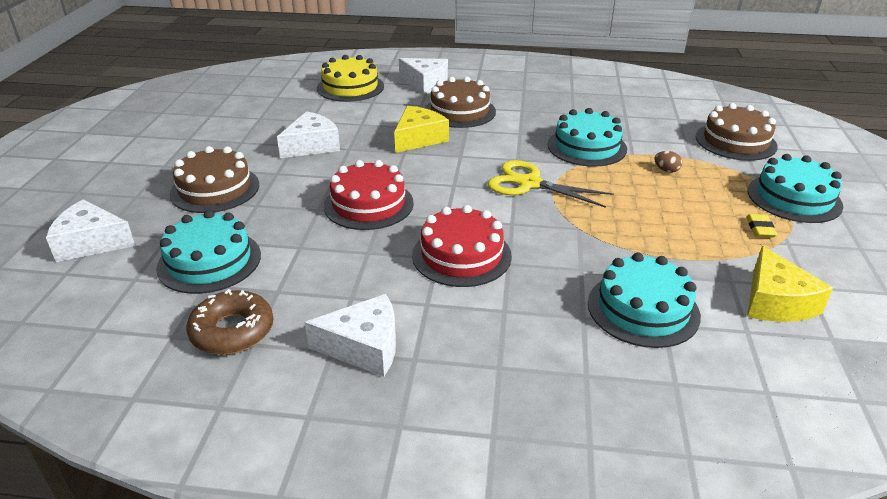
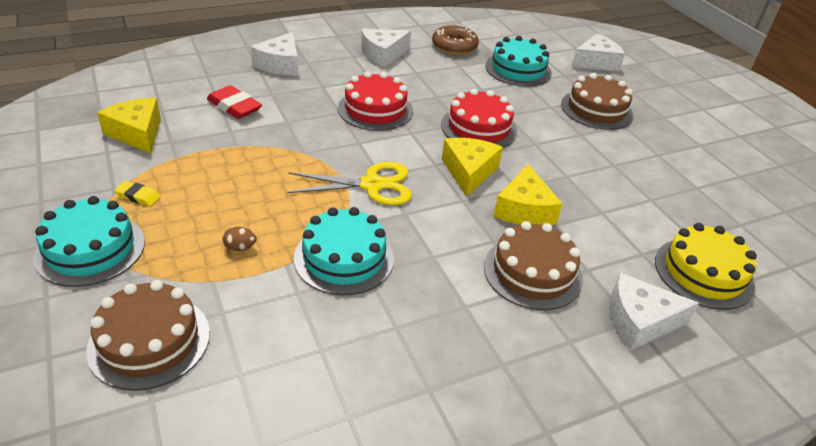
camera: 145 degrees right, 5 degrees up
(312, 146) = (599, 169): white cheese -> white cheese (280, 64)
(430, 171) = (469, 172): none -> yellow cheese
(643, 309) = (234, 106): turquoise cake -> red eraser
(760, 228) = (138, 196): yellow eraser -> yellow eraser turned 45 degrees counterclockwise

